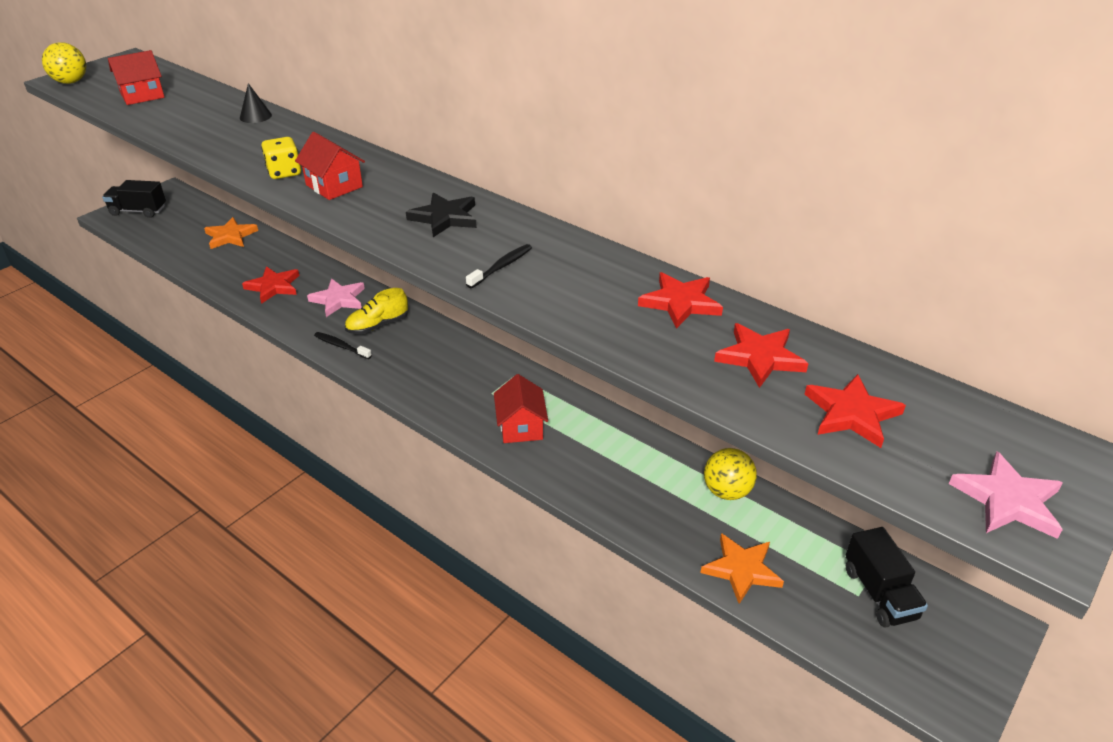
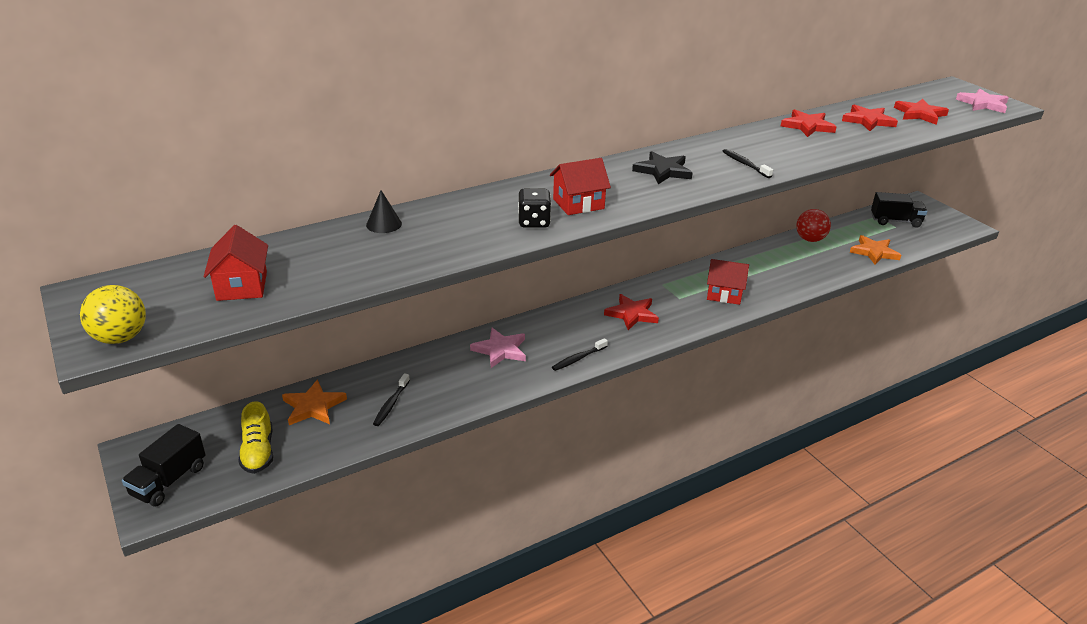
camera: 70 degrees left, 5 degrees down
(242, 267) = (391, 404): none -> black toothbrush
(273, 286) = (447, 386): red star -> red star (632, 314)
(284, 172) = (534, 222): yellow dice -> black dice
(378, 325) = (557, 335): yellow shoe -> yellow shoe (258, 452)
(727, 491) = (810, 239): yellow ball -> red ball

